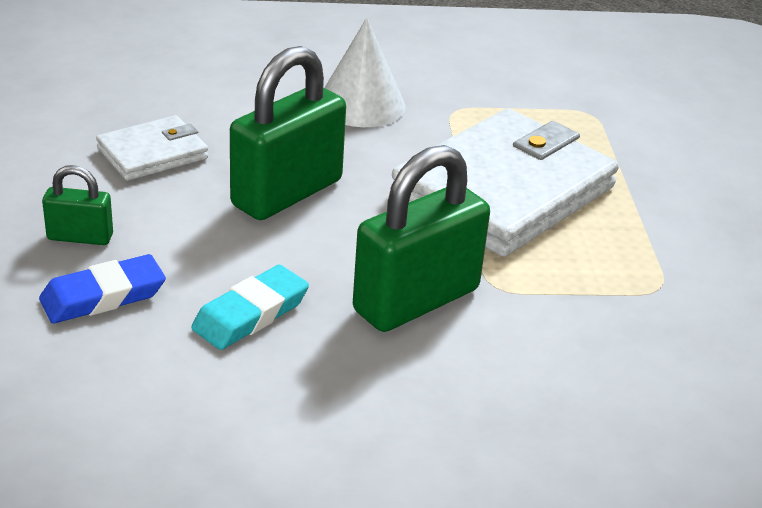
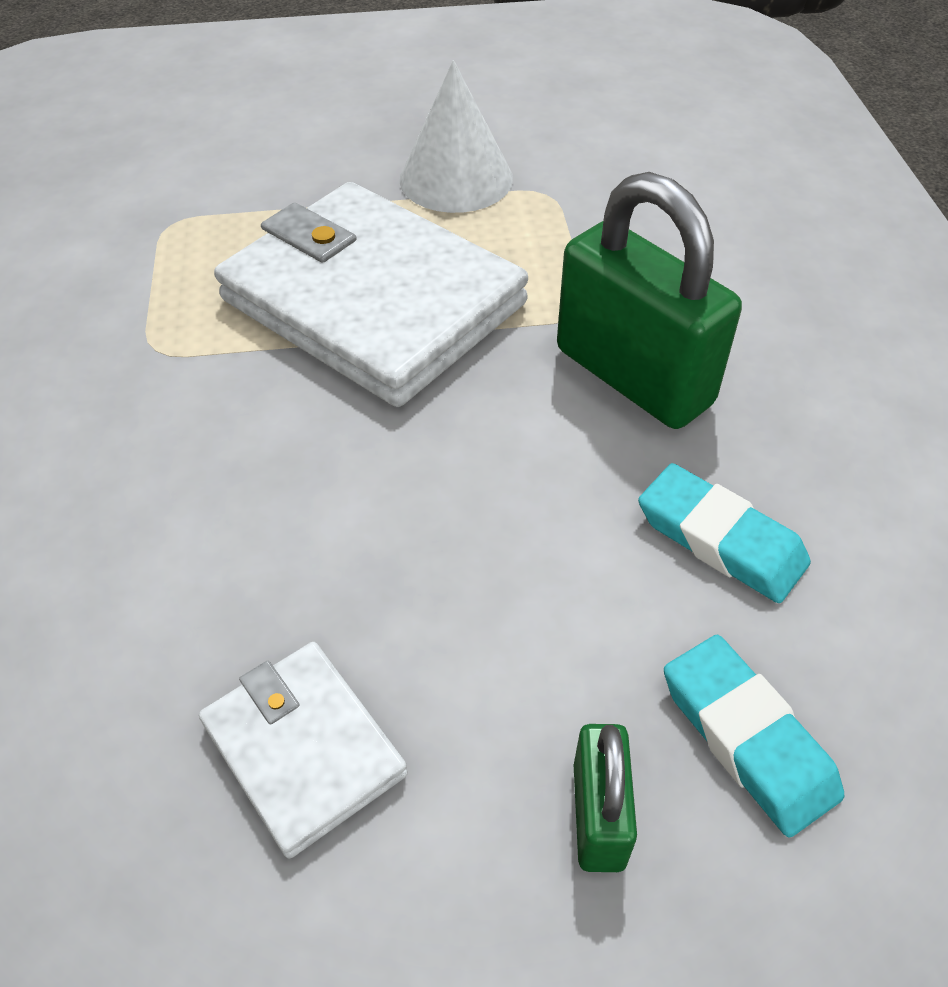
camera: 90 degrees left, 15 degrees up
(103, 296) = (747, 738): blue eraser -> turquoise eraser
(287, 193) = (411, 529): green padlock -> none
(361, 104) = (131, 457): white cone -> white cone (456, 178)

